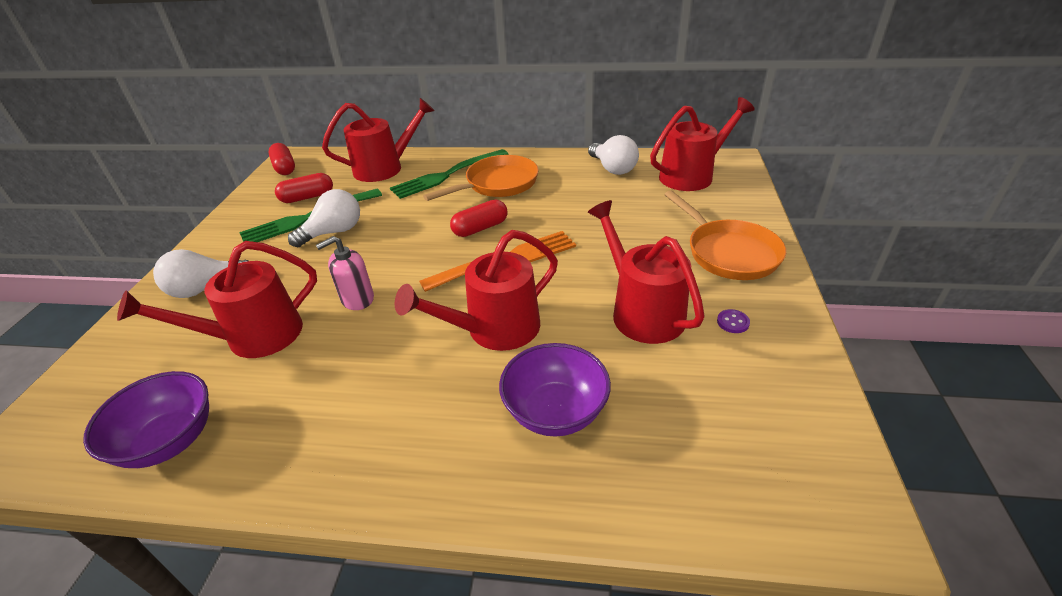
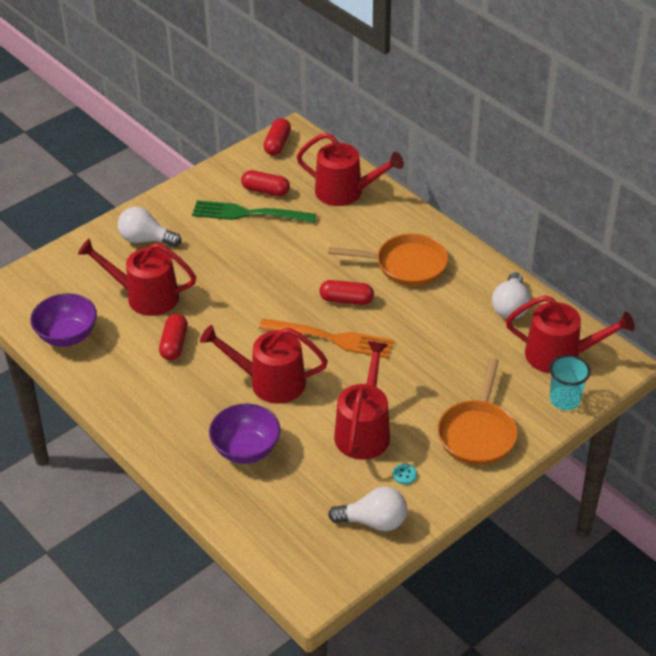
camera: 40 degrees right, 5 degrees up
(334, 232) = (253, 239): white light bulb -> white light bulb (373, 521)
(340, 361) = (174, 344): none -> red capsule
(357, 299) = (218, 307): pink soap dispenser -> none
(448, 175) = (382, 230): green fork -> none
(733, 322) = (404, 475): purple button -> turquoise button
(742, 196) = (565, 400): none -> turquoise cup

